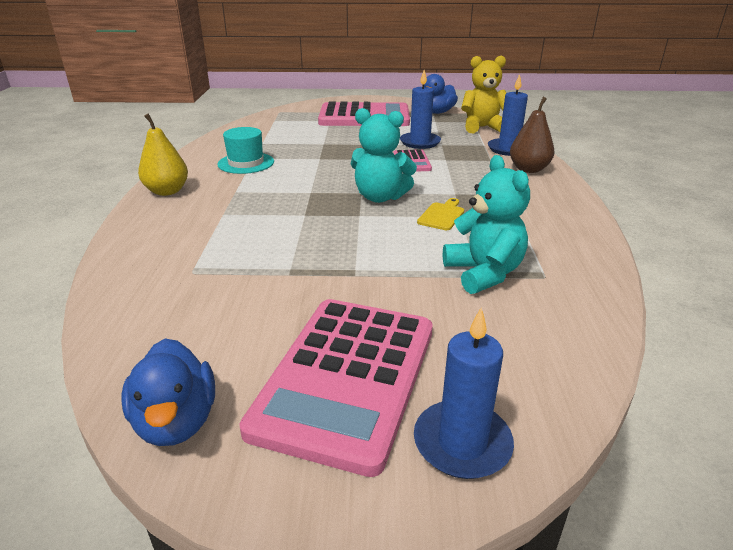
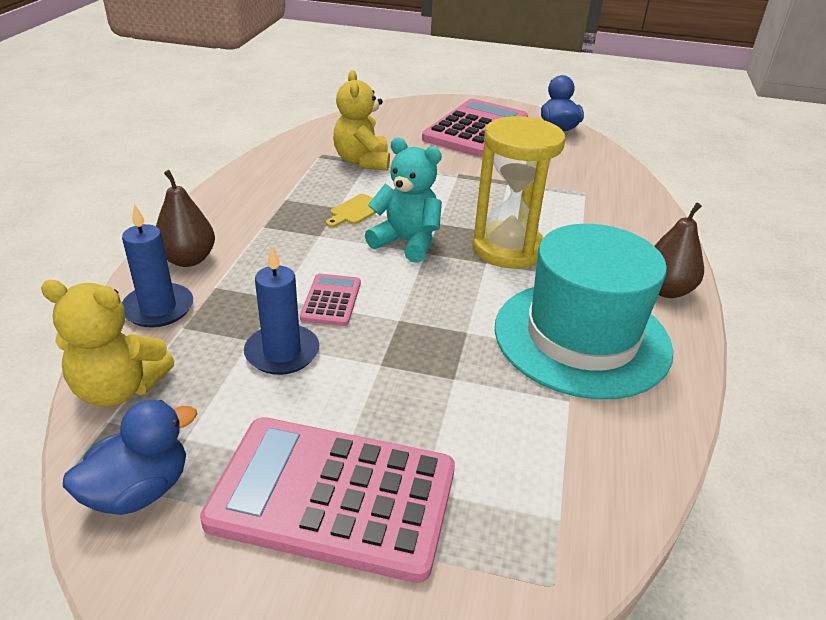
camera: 170 degrees left, 5 degrees up
(167, 191) = (665, 290): yellow pear -> brown pear
(246, 163) = (581, 337): turquoise hat -> turquoise hat, size x2.02
(292, 203) = (507, 249): none -> yellow hourglass
(462, 443) = (431, 108): blue candle -> none
(483, 273) = (362, 161): turquoise teddy bear -> yellow teddy bear

